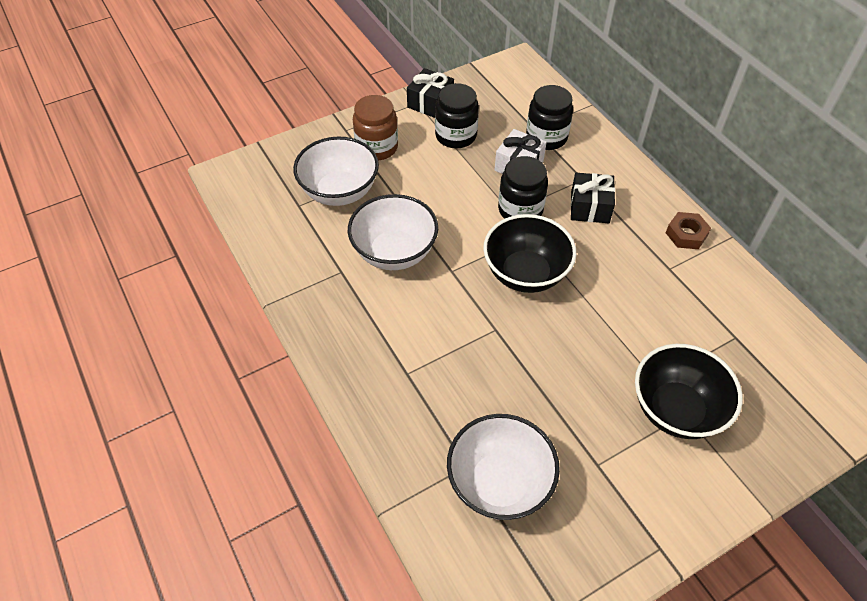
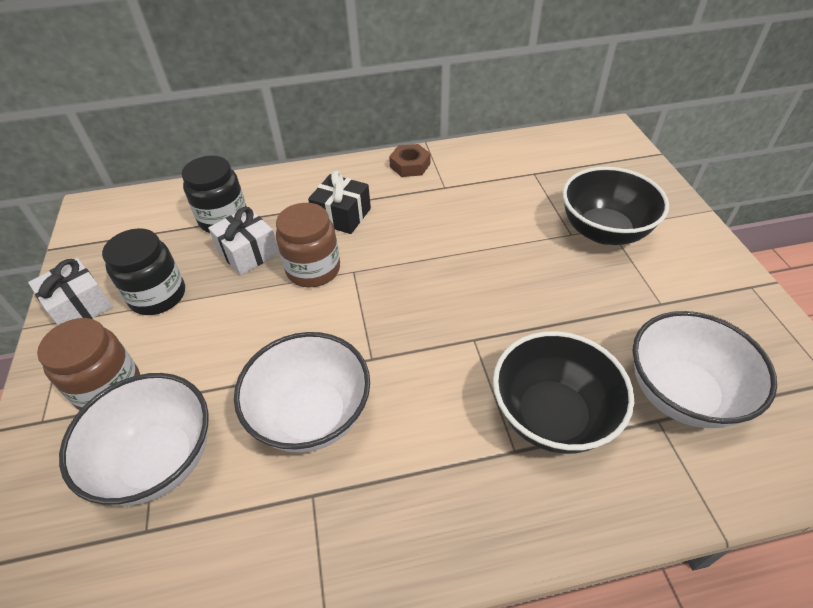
camera: 70 degrees left, 5 degrees down
(430, 103) = (79, 306): black gift -> white gift
(520, 210) = (313, 269): black jar -> brown jar
(525, 273) = (406, 290): black bowl -> black bowl (552, 415)

